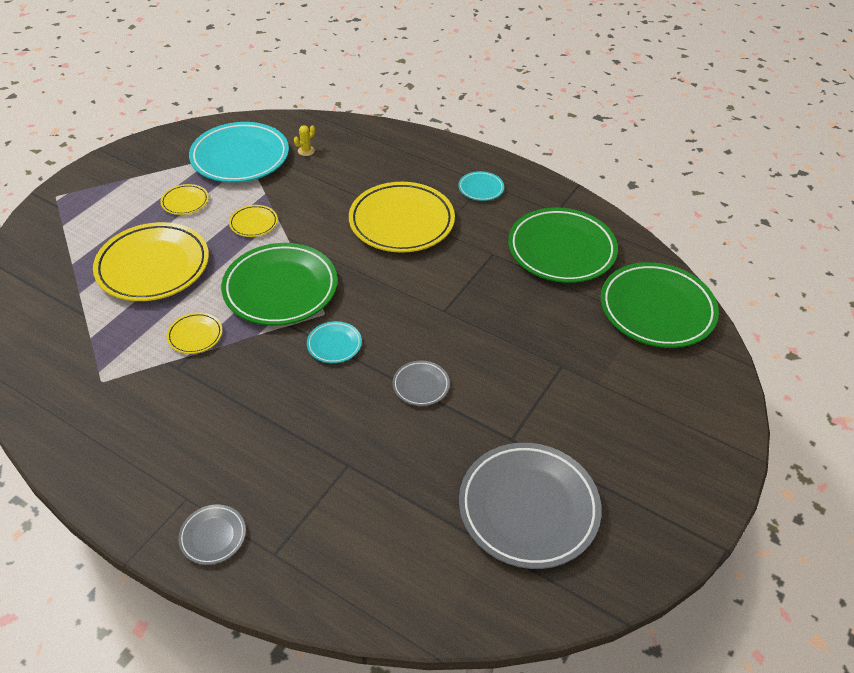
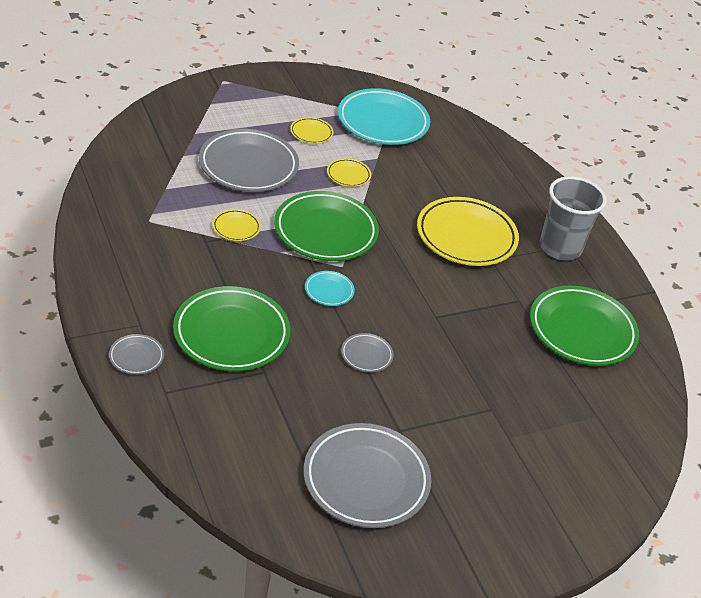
camera: 30 degrees right, 5 degrees down
(153, 266) = (248, 165): yellow plate -> grey plate
(306, 151) = (440, 143): yellow cactus -> none
(481, 188) = (560, 248): turquoise plate -> grey cup
(657, 309) = (619, 419): green plate -> green plate (231, 334)

